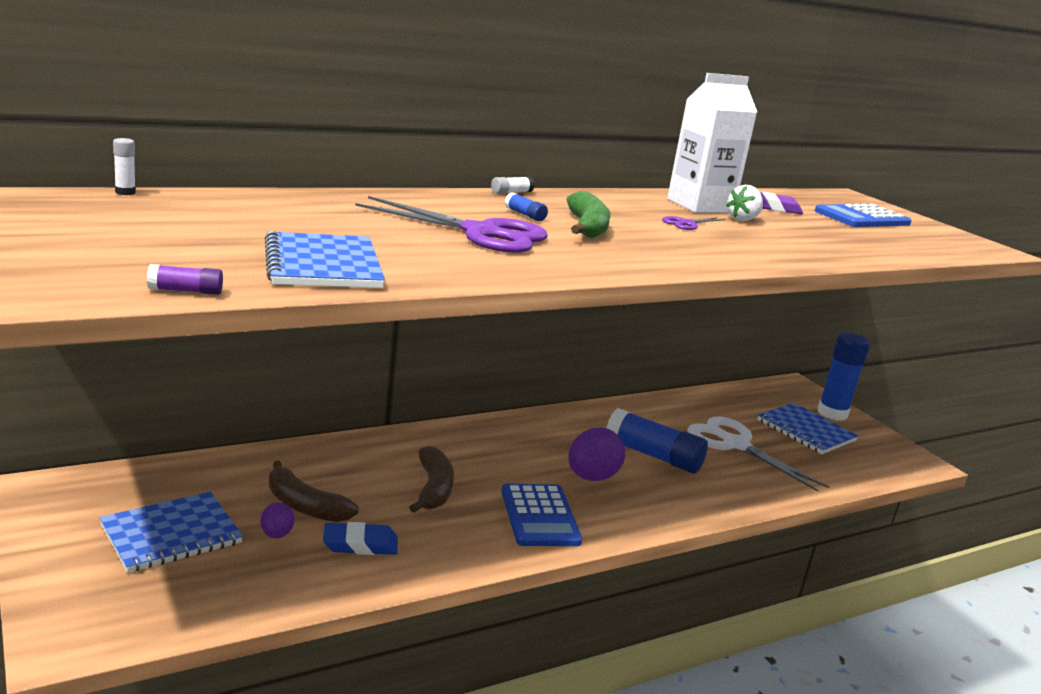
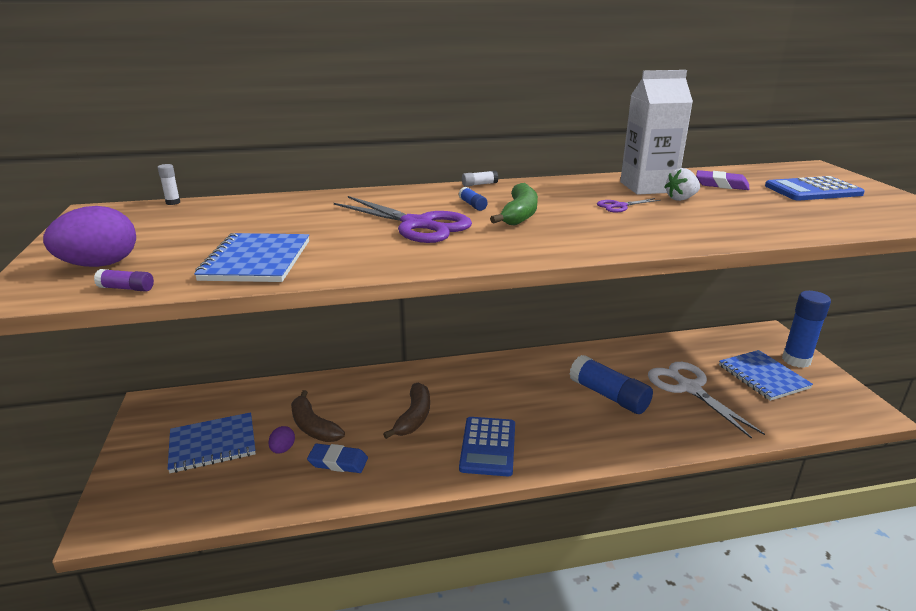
camera: 20 degrees right, 5 degrees up
(591, 477) = (546, 413): purple egg -> purple egg (100, 265)

